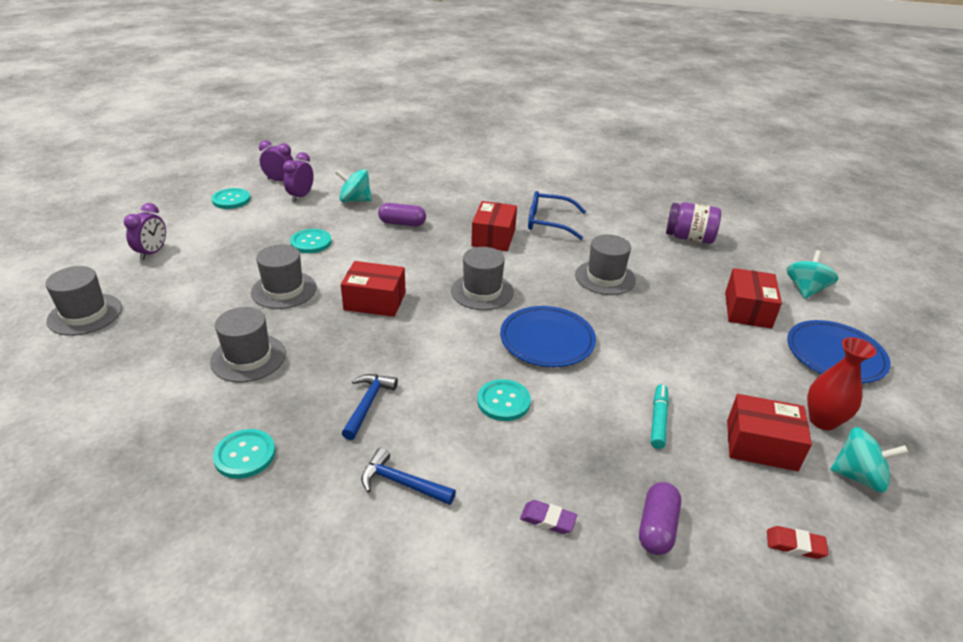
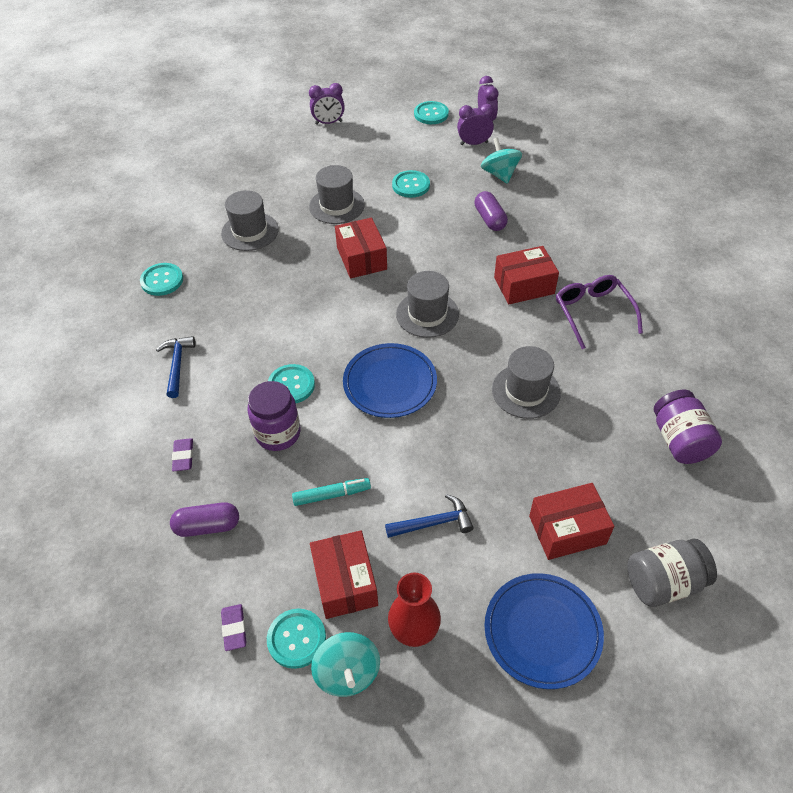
camera: 65 degrees right, 15 degrees up
(85, 314) = (242, 139): grey hat -> none
(368, 404) = (241, 312): blue hammer -> blue hammer (433, 523)
(549, 222) = (593, 313): blue glasses -> purple glasses
(561, 432) = (278, 433): none -> purple jar
(795, 545) = (234, 628): red eraser -> purple eraser
(805, 290) = (663, 582): turquoise spinning top -> grey jar
(816, 500) = (296, 639): none -> turquoise button

